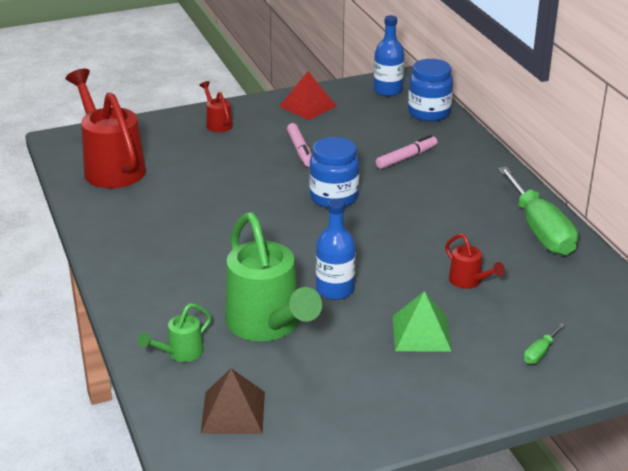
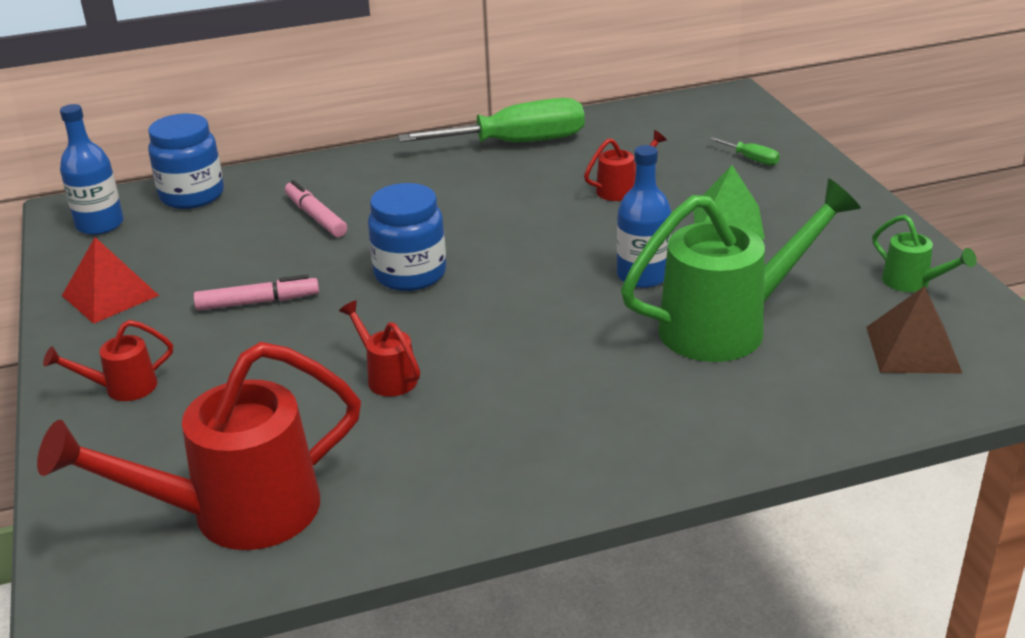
camera: 85 degrees left, 0 degrees up
(180, 353) = (803, 397): green watering can -> green watering can (912, 283)
(220, 198) = (387, 377): none -> red watering can

